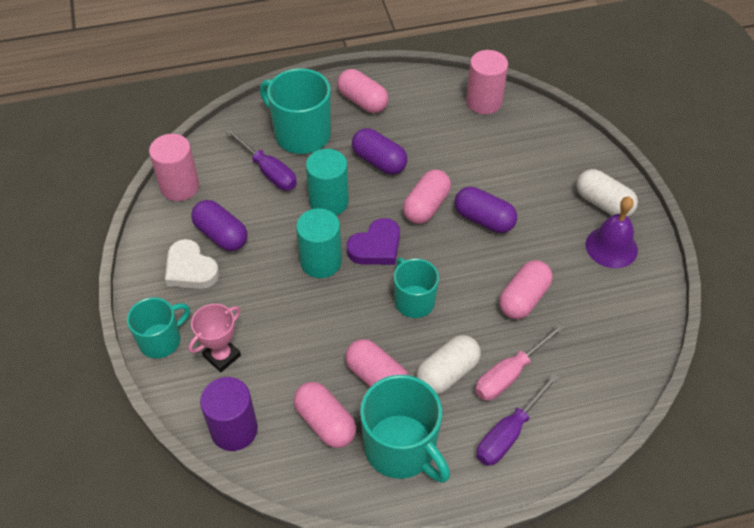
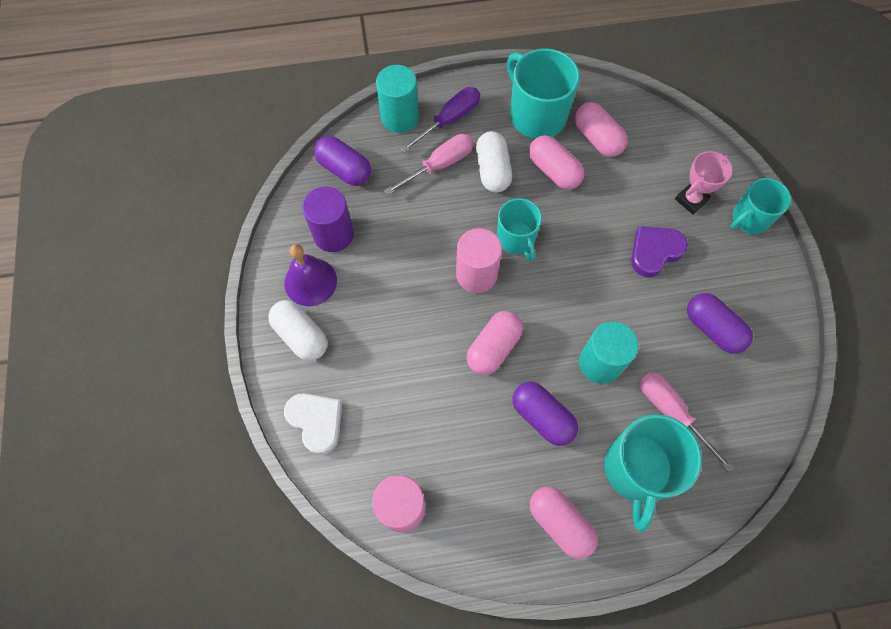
camera: 175 degrees left, 15 degrees up
(179, 186) = (771, 398): pink cylinder -> pink cylinder (476, 274)
(190, 269) = (737, 290): white heart -> white heart (316, 422)
(234, 429) = (671, 138): purple cylinder -> purple cylinder (333, 234)
(269, 172) = (671, 412): purple screwdriver -> pink screwdriver
(301, 134) = (637, 470): turquoise mug -> turquoise mug turned 60 degrees clockwise
(321, 262) = (606, 288): turquoise cylinder -> turquoise cylinder (399, 117)
(376, 247) = (550, 301): purple heart -> purple heart (654, 252)
(447, 373) = (492, 170): white capsule -> white capsule turned 60 degrees counterclockwise
(484, 219) = (434, 325): purple capsule -> purple capsule (344, 169)
(523, 298) = (412, 233): pink capsule -> none

